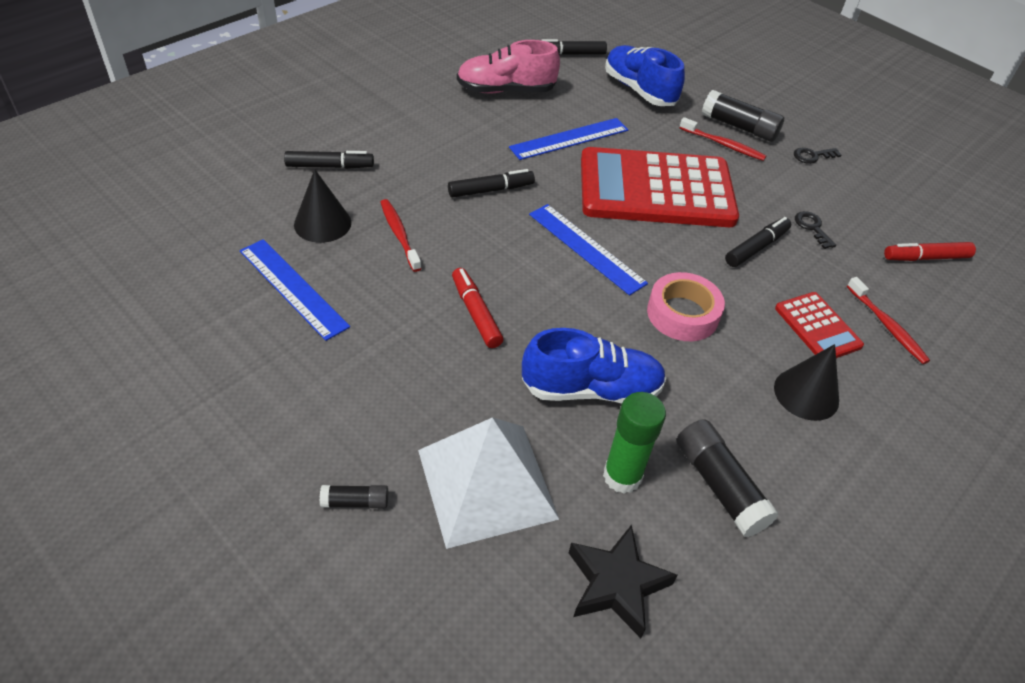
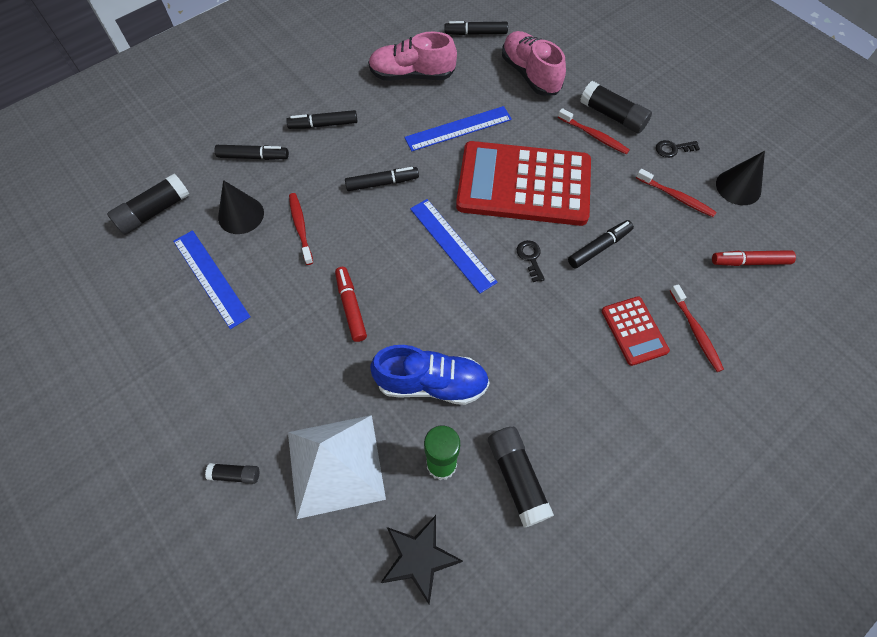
camera: 10 degrees right, 15 degrees up
(211, 222) = (154, 212): none -> black glue stick
(410, 136) = (323, 125): none -> black marker
(639, 90) = (530, 74): blue shoe -> pink shoe
(682, 314) = (521, 313): pink tape -> none
(806, 394) = (608, 396): black cone -> black cone (738, 187)
(812, 227) = (654, 227): black key -> black key (530, 258)
(828, 199) = (676, 197): none -> red toothbrush

